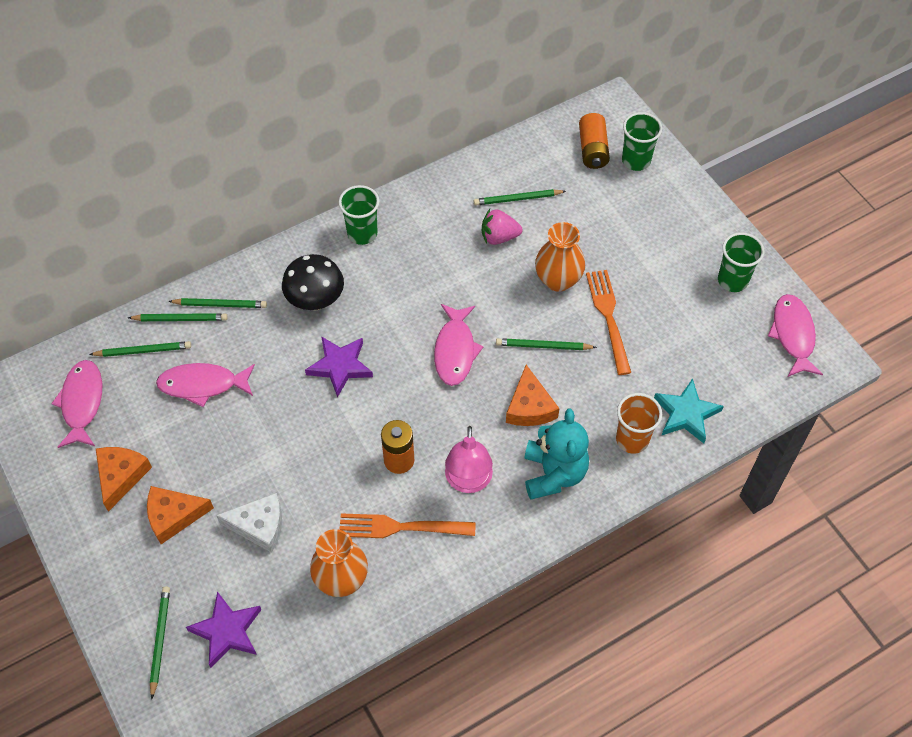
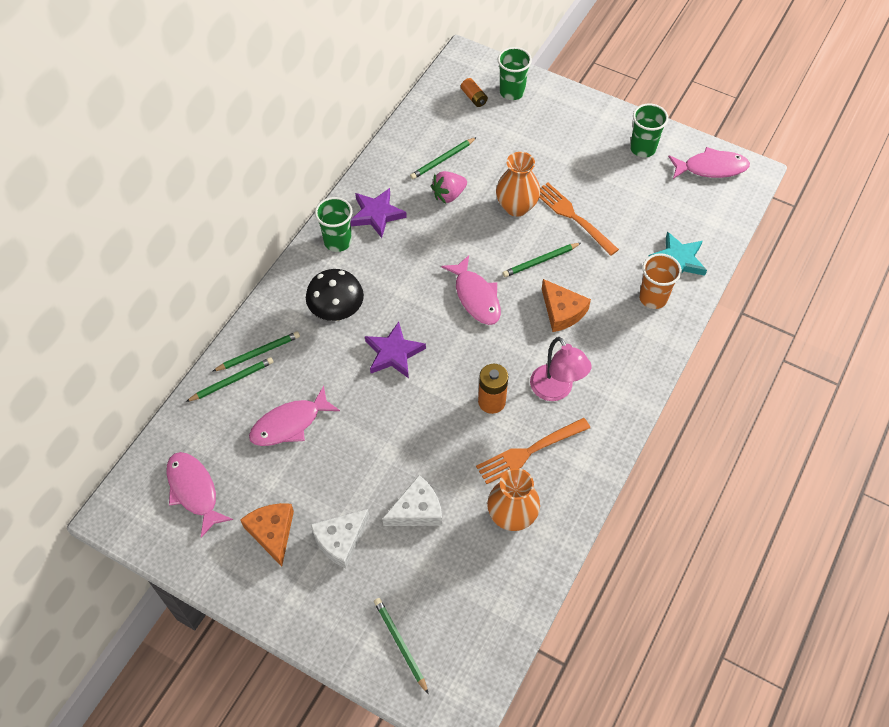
camera: 30 degrees left, 0 degrees up
(143, 351) = (218, 422): green pencil -> none
(173, 516) = (340, 540): orange cheese -> white cheese
(227, 631) = (450, 606): purple star -> purple star (376, 214)
(554, 473) = (614, 351): turquoise teddy bear -> none
(593, 150) = (474, 98): orange battery -> orange battery, size x0.63
(793, 335) = (711, 168): pink fish -> pink fish turned 120 degrees clockwise

